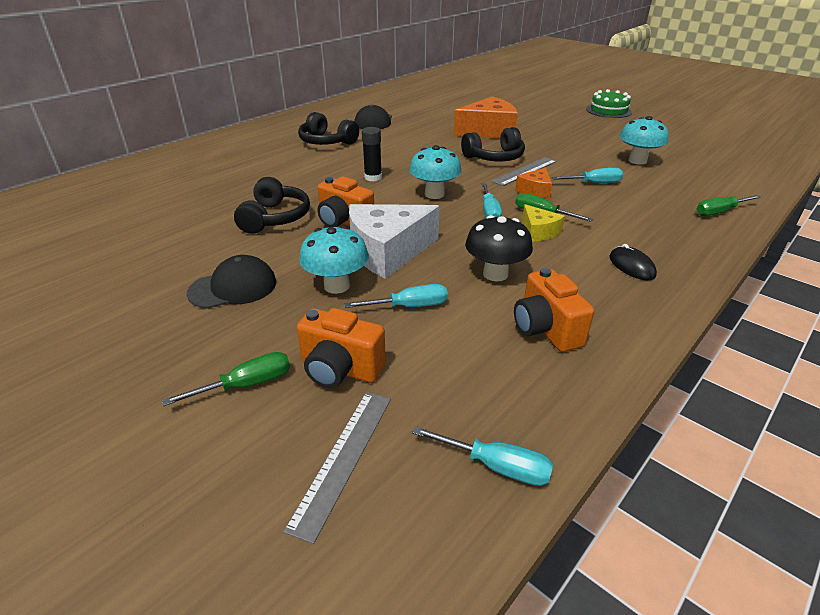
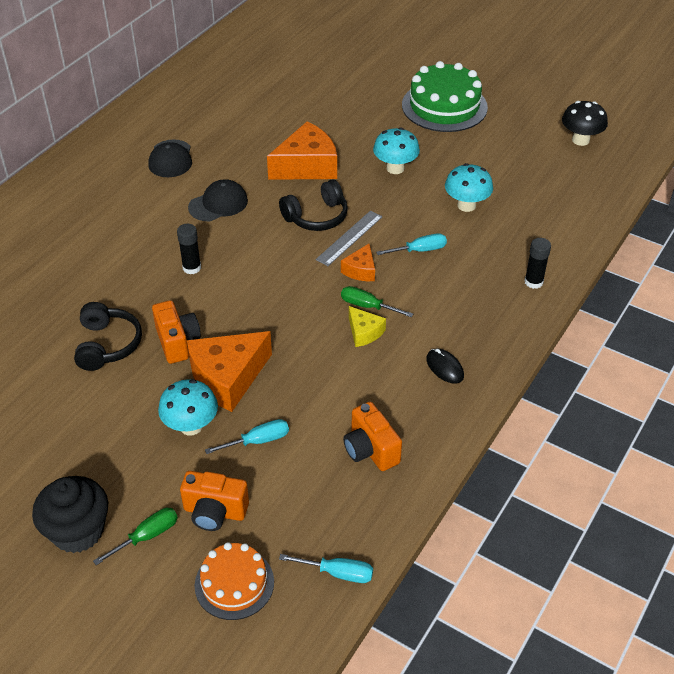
camera: 10 degrees left, 10 degrees up
(166, 368) = (78, 531): none -> black cupcake
(233, 287) = (100, 441): black cap -> black cap (218, 204)
(326, 142) = (125, 207): black headphones -> none
(343, 458) = (234, 583): grey ruler -> orange cake
(344, 222) = (177, 342): orange camera -> orange camera turned 135 degrees counterclockwise
(388, 251) = (228, 377): white cheese -> orange cheese
(434, 194) = (260, 288): turquoise mushroom -> turquoise mushroom (395, 168)
(489, 212) = (317, 309): turquoise screwdriver -> none
(495, 274) = (327, 393): black mushroom -> black mushroom (580, 140)
(608, 111) = (444, 106): green cake -> green cake, size x1.65
(719, 212) = (533, 282): green screwdriver -> black glue stick

